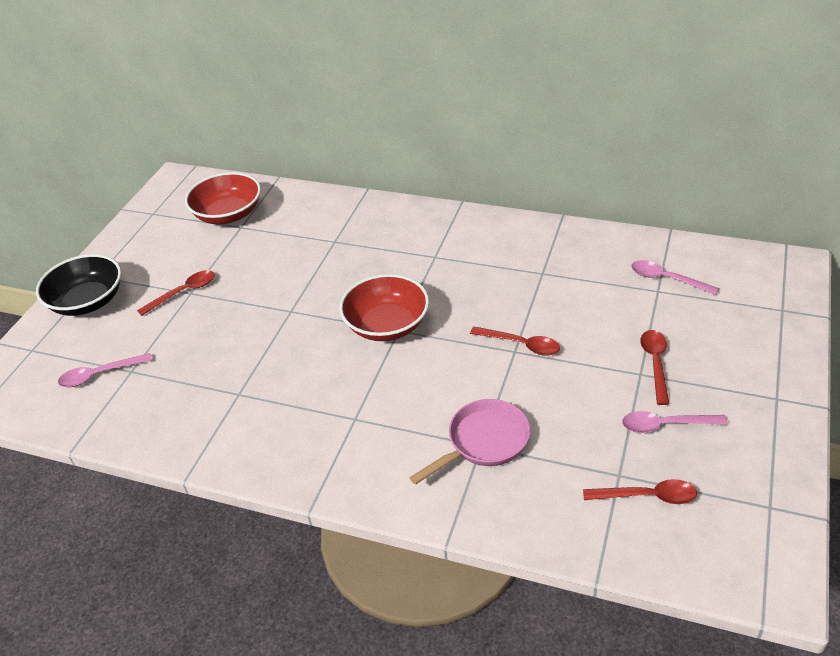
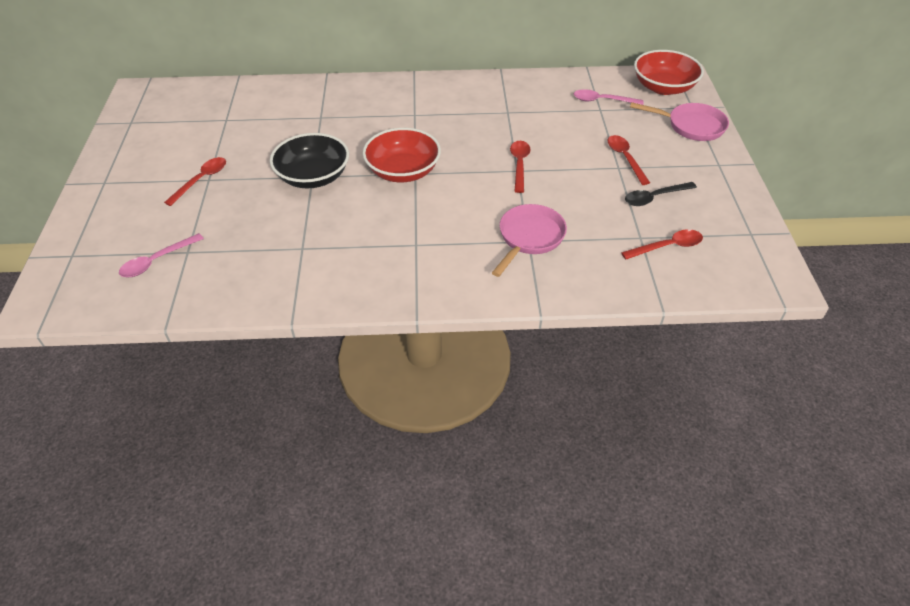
camera: 25 degrees left, 5 degrees up
(88, 301) = (107, 204): black bowl -> black bowl (313, 177)
(228, 214) = (208, 111): red bowl -> red bowl (663, 87)
(521, 345) = (519, 165): red spoon -> red spoon turned 90 degrees counterclockwise
(665, 425) = (654, 197): pink spoon -> black spoon
(767, 336) = (691, 126): none -> pink pan

